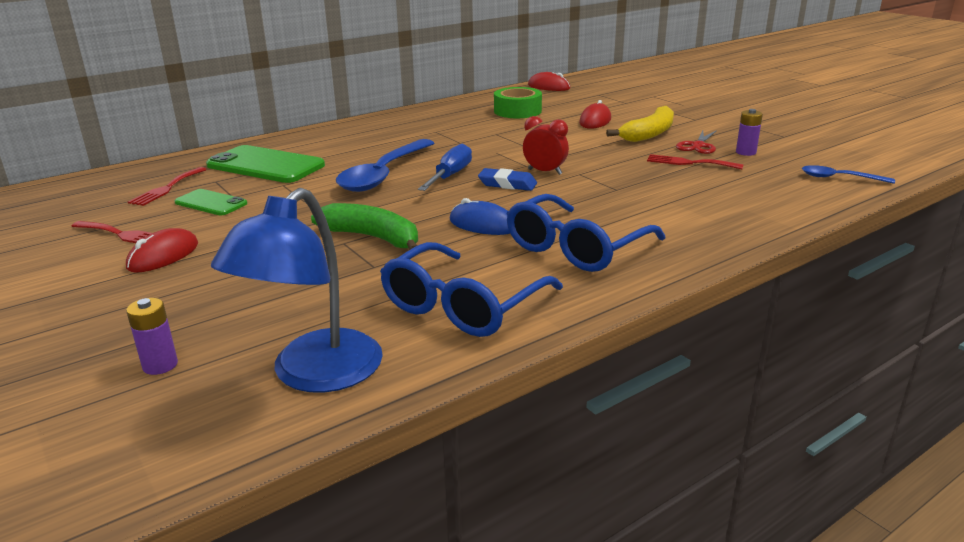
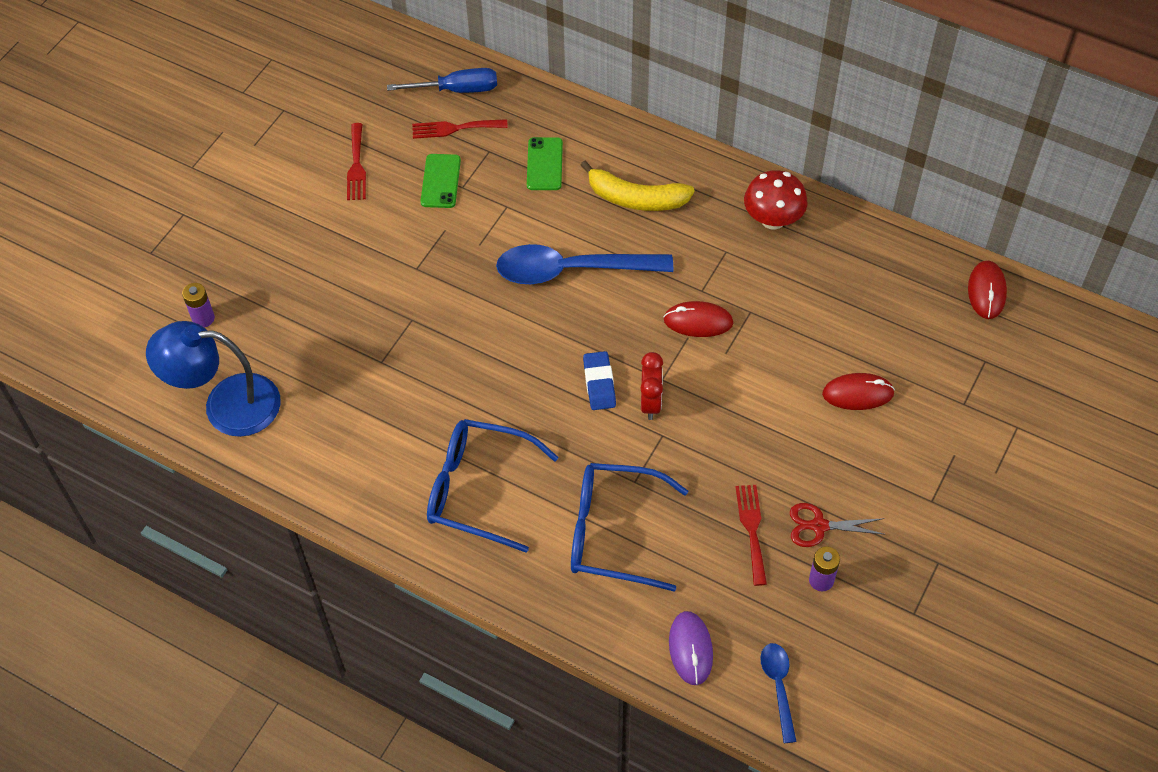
camera: 65 degrees right, 30 degrees up
(163, 256) = (335, 218): red mouse -> red mouse (698, 321)
(265, 165) = (544, 164): green phone -> green phone, size x0.55
(373, 237) = (430, 335): green banana -> none
(427, 117) = (773, 219): none -> red mushroom
(450, 176) = (596, 327): blue screwdriver -> blue screwdriver (457, 90)
(464, 305) = (347, 449): blue glasses -> blue glasses (615, 533)
(483, 224) = (494, 402): blue mouse -> none
(517, 111) = (850, 299): green tape -> none
(649, 134) = (837, 465): yellow banana -> yellow banana (636, 198)
(795, 198) = (690, 649): none -> purple mouse

